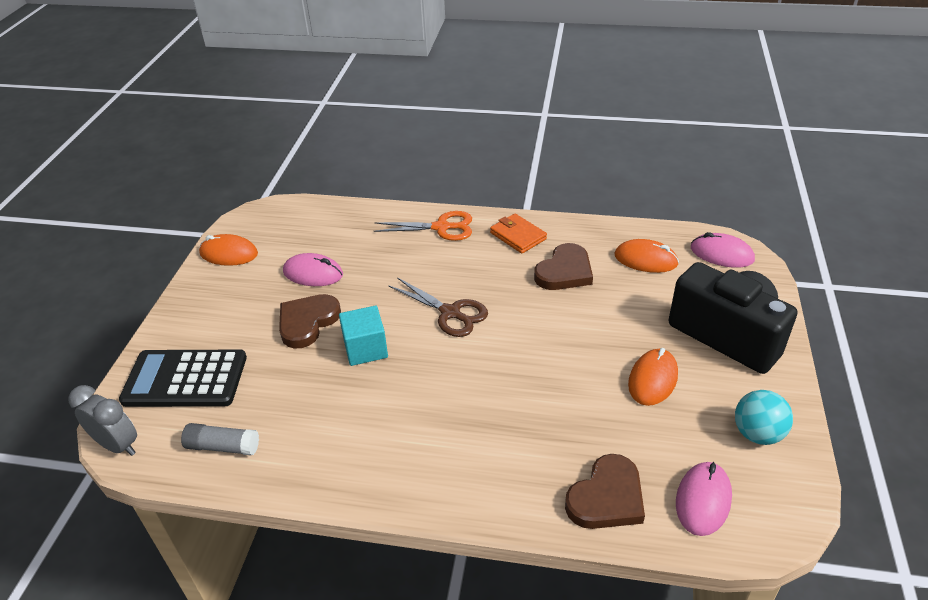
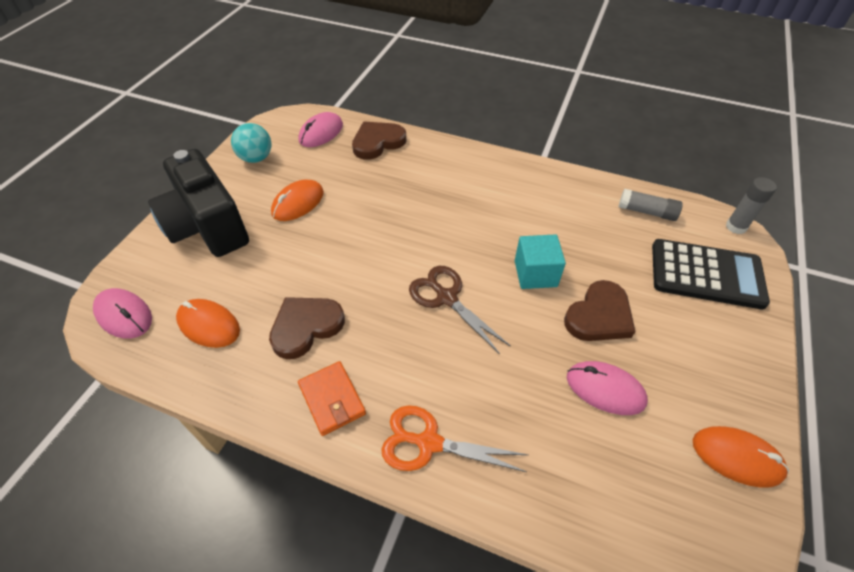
camera: 170 degrees left, 10 degrees up
(118, 445) = (736, 227): grey clock -> grey glue stick

